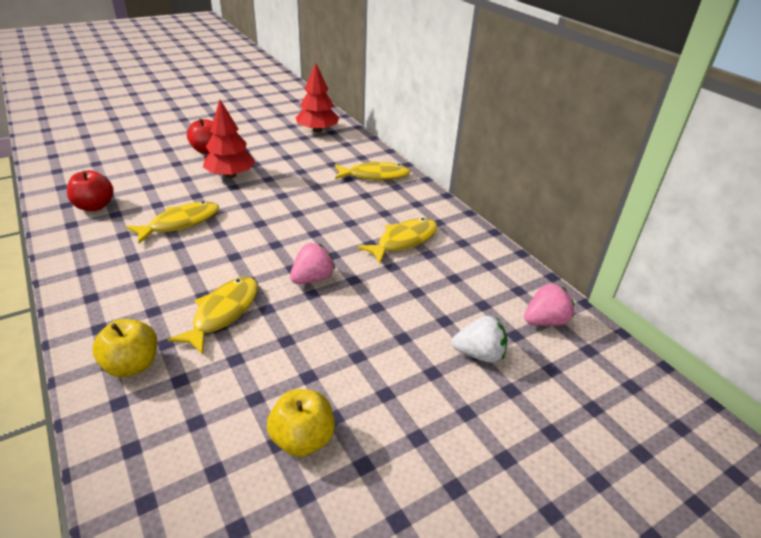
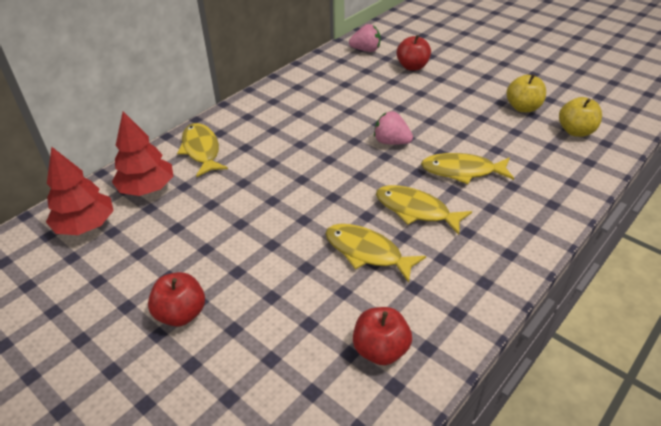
camera: 105 degrees left, 5 degrees up
(132, 365) = (543, 191): yellow apple -> yellow apple (575, 131)
(230, 175) = (245, 258): red tree -> red tree (147, 188)
(404, 241) = (312, 112): yellow fish -> yellow fish (416, 210)
(479, 354) = (412, 67): white strawberry -> red apple
(545, 321) = (366, 50): pink strawberry -> pink strawberry turned 135 degrees clockwise

